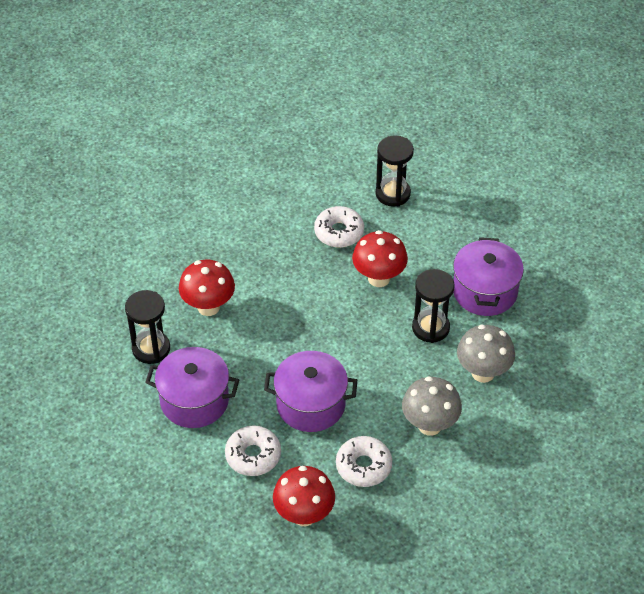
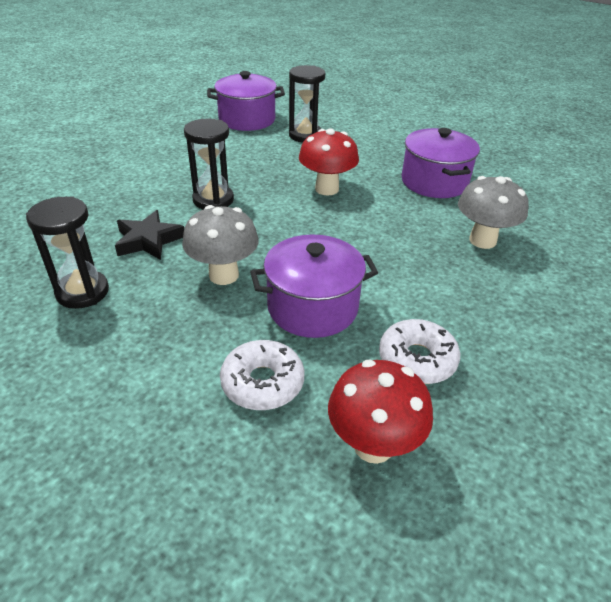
camera: 20 degrees left, 10 degrees down
(194, 400) = (156, 335): purple pot -> purple pot (247, 119)
(208, 307) = (148, 240): red mushroom -> black star
(339, 232) = (268, 164): white donut -> none
(429, 425) = (464, 298): grey mushroom -> grey mushroom (224, 275)
(430, 328) = (403, 215): black hourglass -> black hourglass (213, 200)

